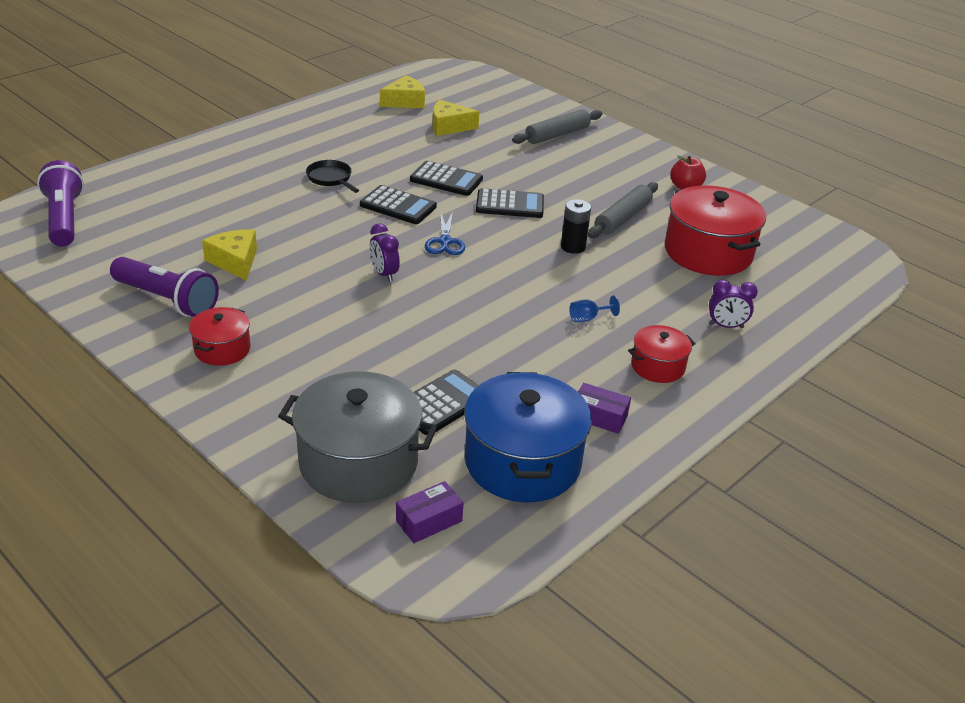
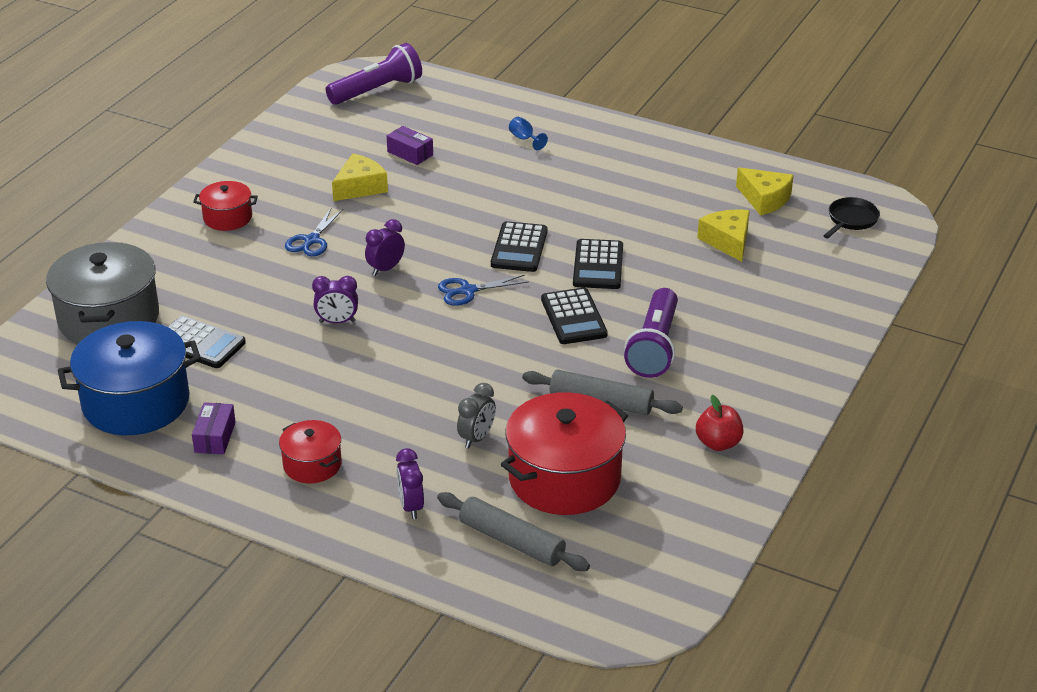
camera: 75 degrees right, 0 degrees up
(167, 300) = (283, 173): purple flashlight -> purple flashlight (654, 347)
(306, 305) = (311, 240): none -> blue scissors
(331, 178) = (546, 197): black pan -> black pan (851, 220)
(429, 521) = (50, 367): purple box -> purple box (410, 153)
(451, 315) = (337, 322): none -> purple clock
(557, 135) = (776, 321): grey rolling pin -> grey rolling pin (511, 541)
(573, 247) = (511, 375): black battery -> none
(588, 318) = (375, 406): blue goblet -> blue goblet (524, 139)
(648, 279) = (476, 438): none -> grey clock

